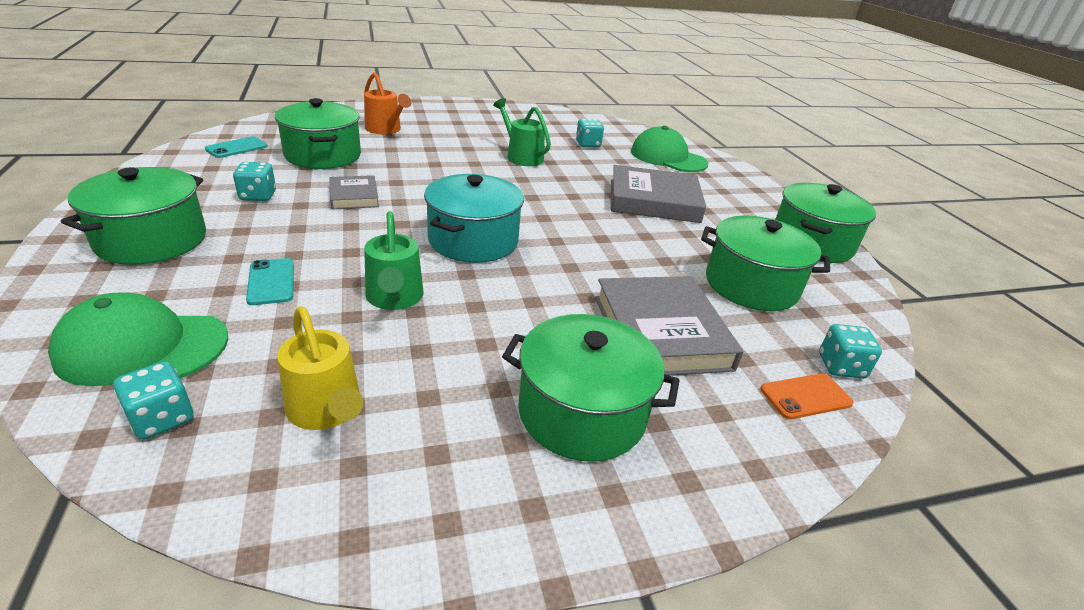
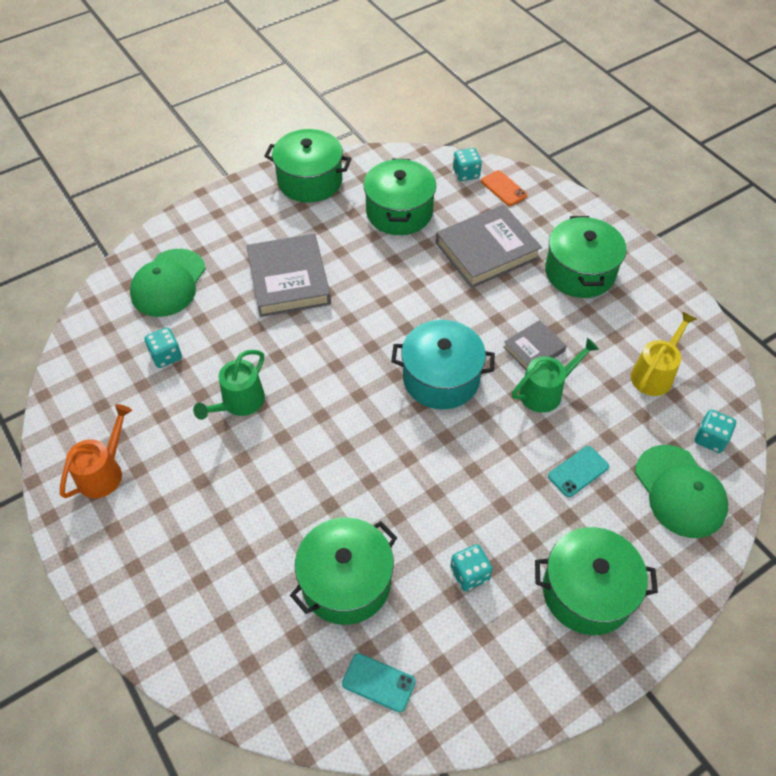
camera: 105 degrees left, 20 degrees up
(354, 196) = (421, 497): grey book -> grey book (534, 349)
(385, 130) = (230, 566): orange watering can -> orange watering can (104, 472)

